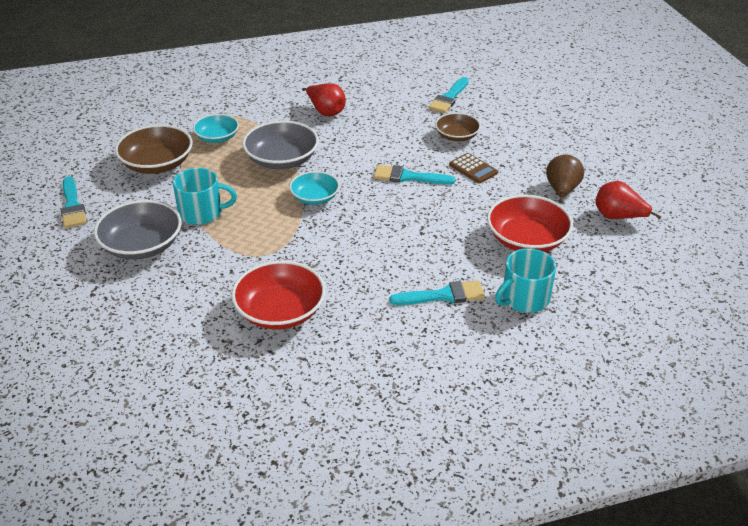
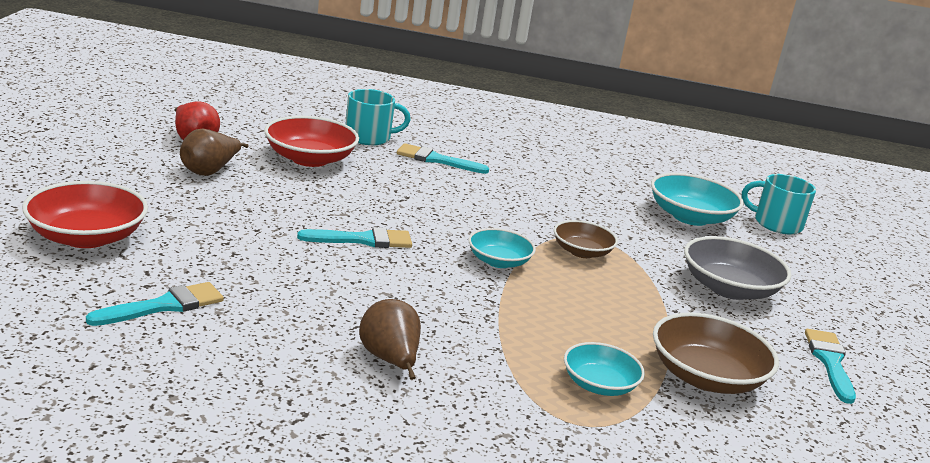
camera: 160 degrees left, 15 degrees down
(181, 330) = (690, 217): none -> turquoise bowl
(202, 213) = (650, 295): turquoise mug -> turquoise mug (776, 224)
(280, 311) = (593, 198): red bowl -> red bowl (86, 237)
(282, 160) = (513, 316): grey bowl -> none
(326, 111) = (389, 360): red pear -> brown pear
(408, 177) = (363, 240): turquoise brush -> turquoise brush turned 45 degrees counterclockwise
(457, 136) = (237, 256): brown bowl -> brown bowl (582, 252)
(473, 169) = (273, 219): brown calculator -> none

